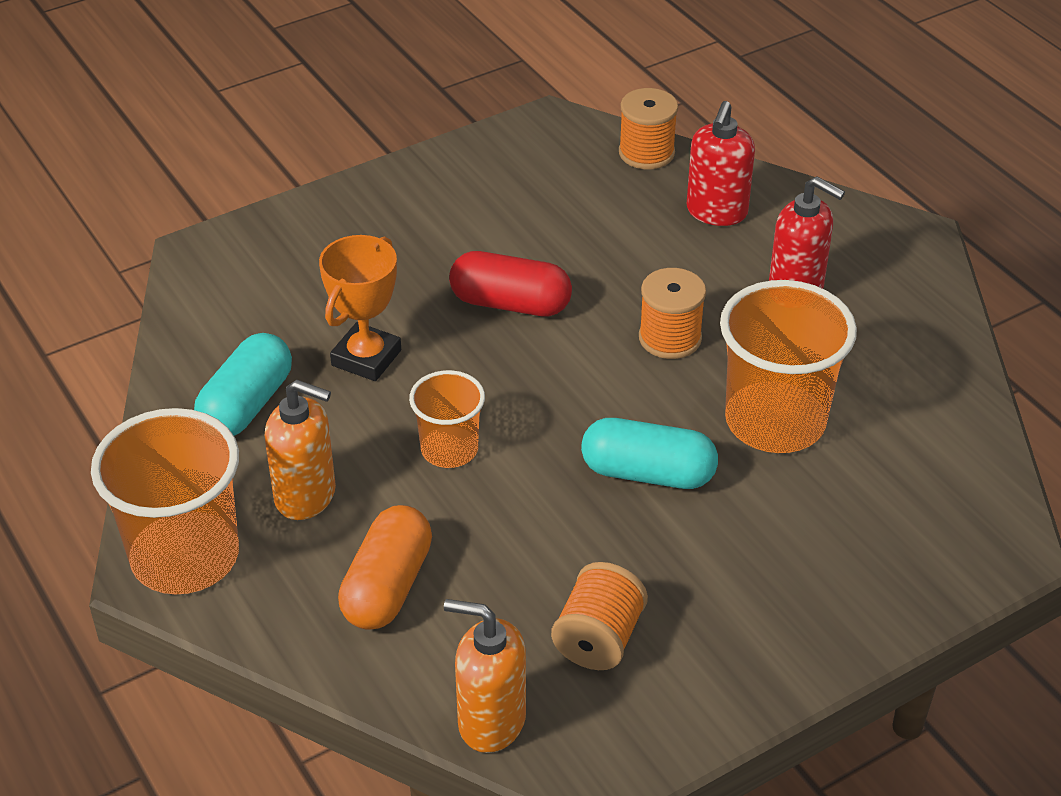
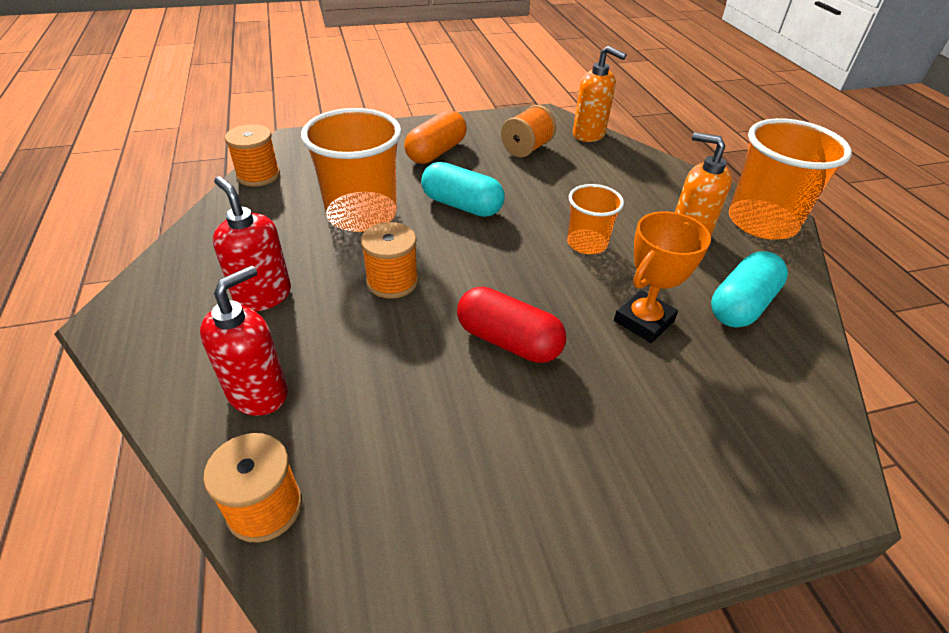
camera: 165 degrees left, 0 degrees up
(387, 586) = (635, 187): orange capsule -> orange capsule (436, 152)
(980, 453) = (258, 175): none -> orange spool

